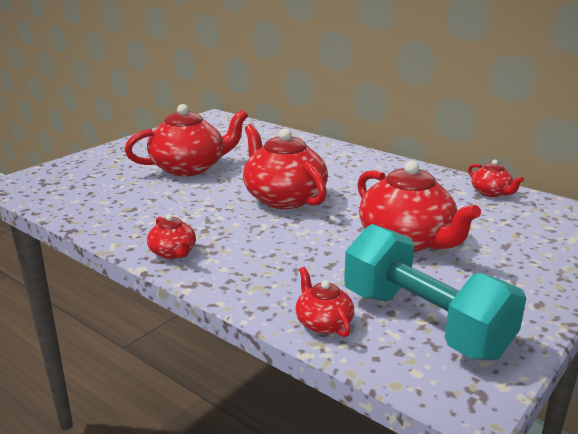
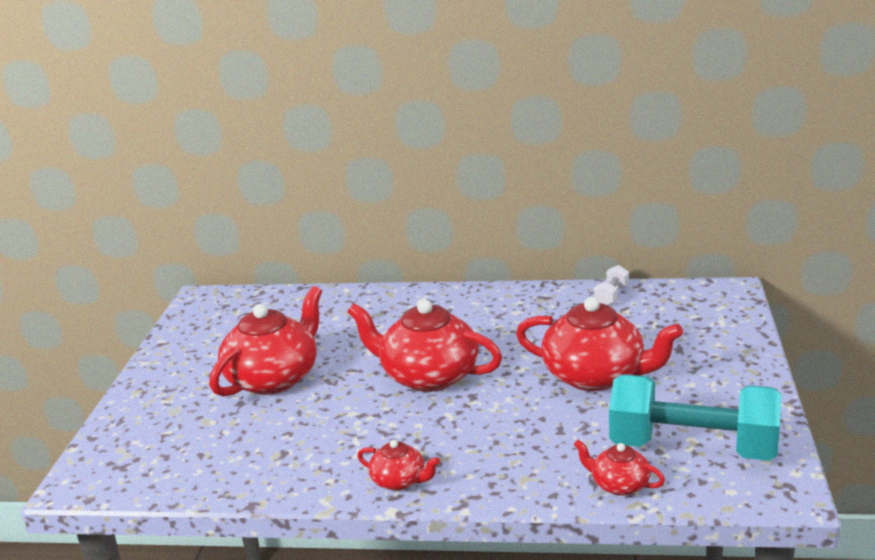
camera: 30 degrees left, 0 degrees up
(491, 193) = (611, 296): red teapot -> white dumbbell

